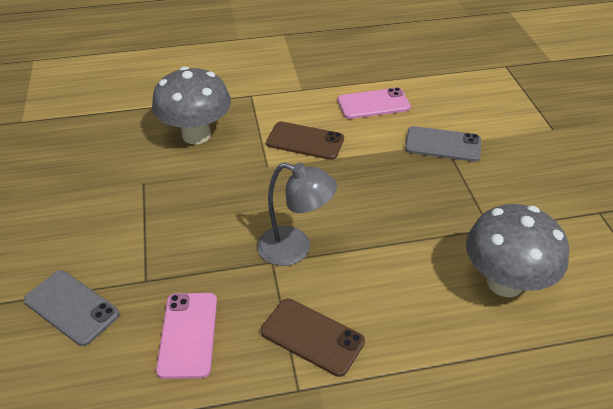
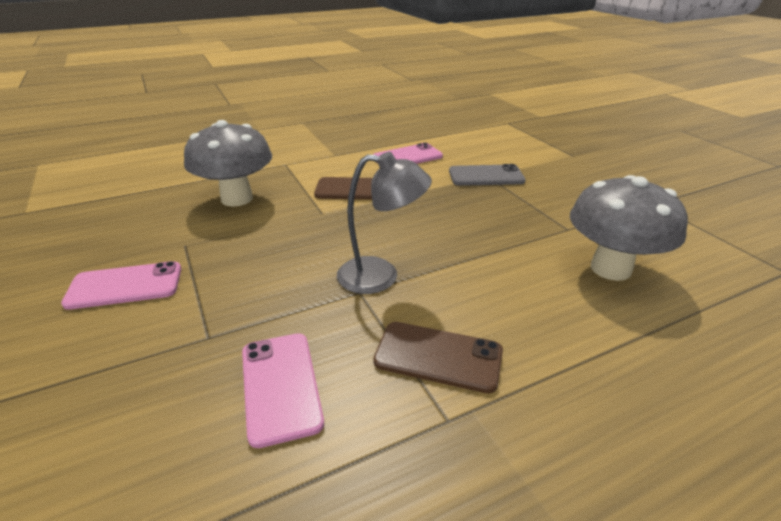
camera: 15 degrees left, 10 degrees down
(72, 307) = (108, 386): grey phone -> none
(92, 218) = (125, 286): none -> pink phone

